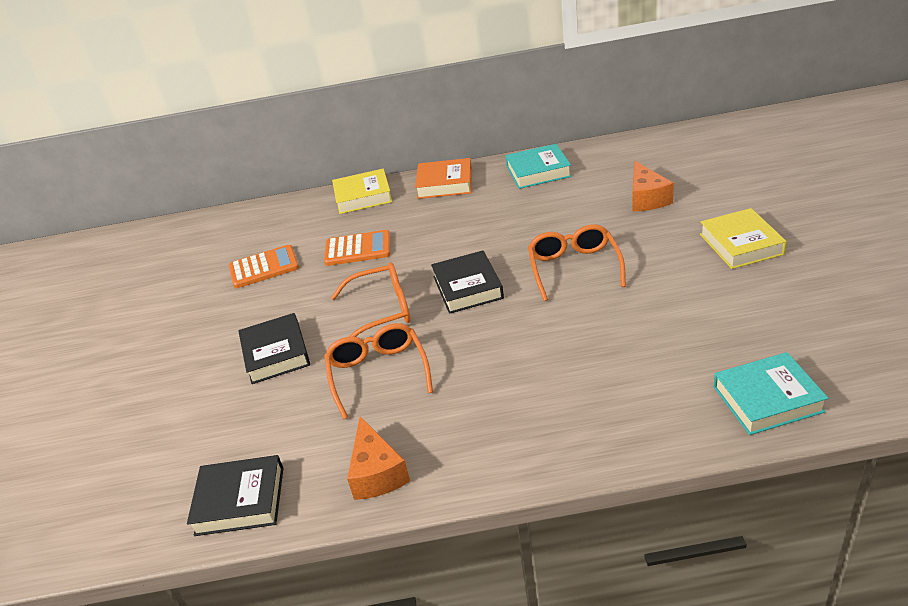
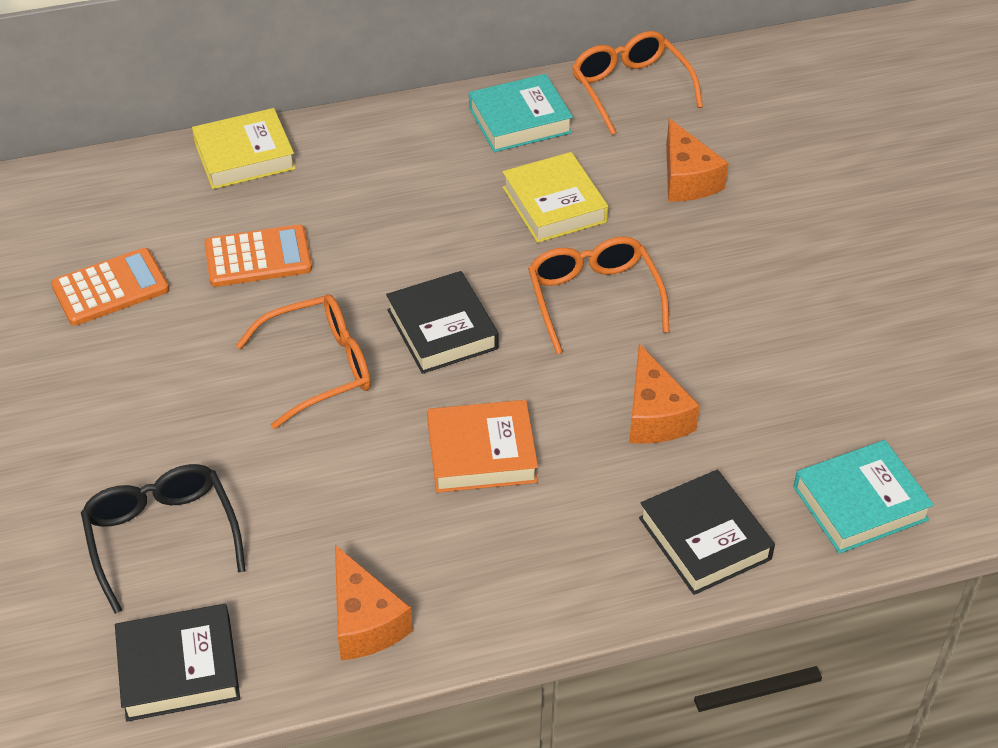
camera: 15 degrees left, 10 degrees up
(253, 413) = (162, 537): none -> black glasses
(276, 353) = (171, 440): black book -> black book (704, 538)
(378, 374) = (335, 472): orange glasses -> orange glasses (630, 89)
(445, 184) = (375, 137): orange book -> orange book (481, 453)
(610, 339) = (654, 415): none -> orange cheese
(741, 244) = (821, 264): yellow book -> yellow book (554, 204)

